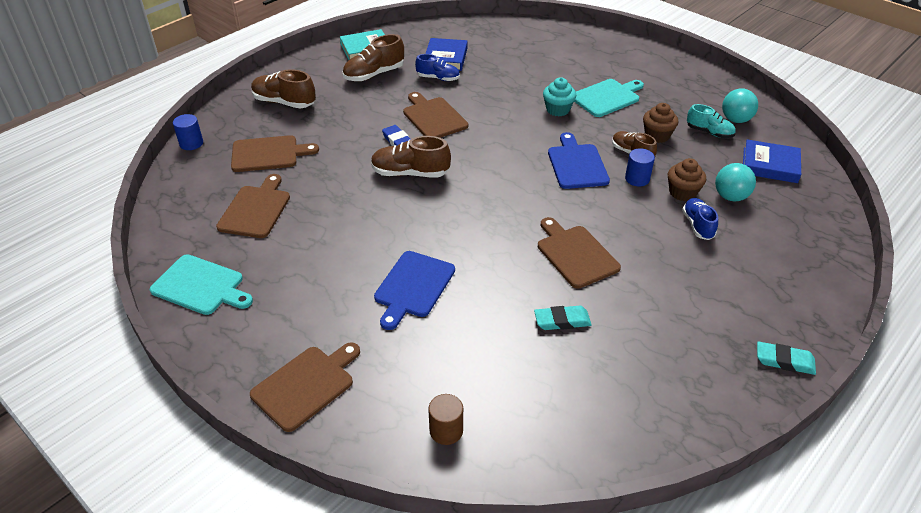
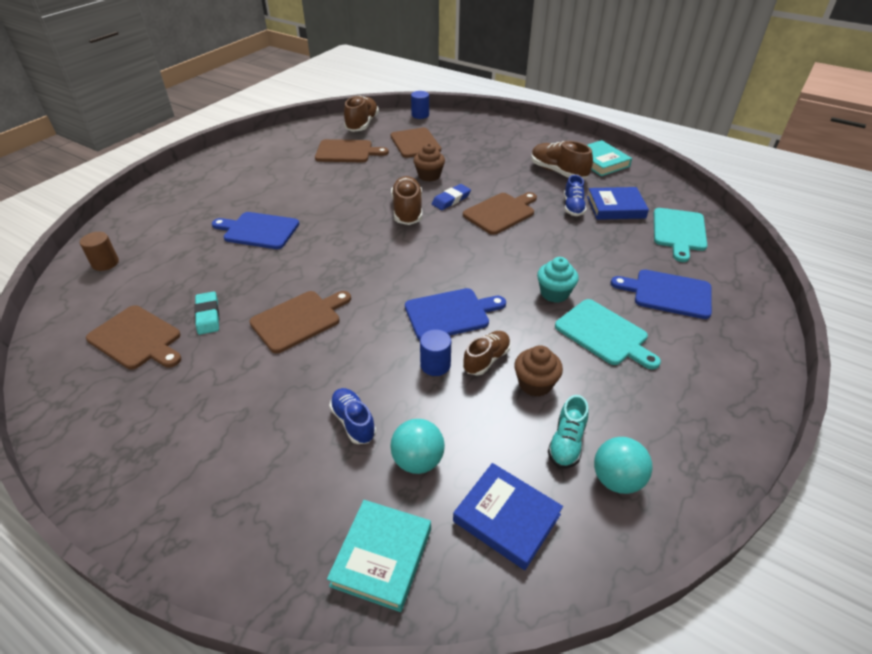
camera: 80 degrees right, 0 degrees up
(201, 286) = (265, 148): turquoise cutting board -> turquoise cutting board (679, 232)
(284, 102) = (490, 139): brown shoe -> brown shoe (362, 124)
(306, 385) = (165, 200): brown cutting board -> brown cutting board (137, 339)
(565, 62) = (668, 293): none -> blue cutting board
(682, 192) = (416, 408): brown cupcake -> brown cupcake (429, 176)
(698, 225) = (353, 422): blue shoe -> blue shoe turned 105 degrees counterclockwise
(770, 165) = (506, 518): blue book -> blue book turned 60 degrees counterclockwise
(784, 361) = (117, 496): turquoise eraser -> none
(807, 218) = (382, 557): none -> turquoise book

